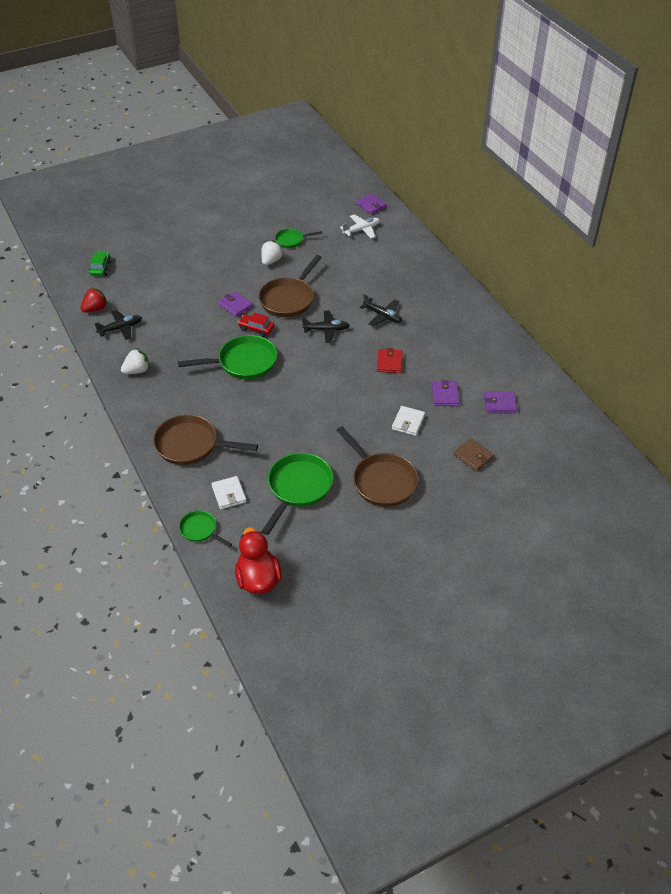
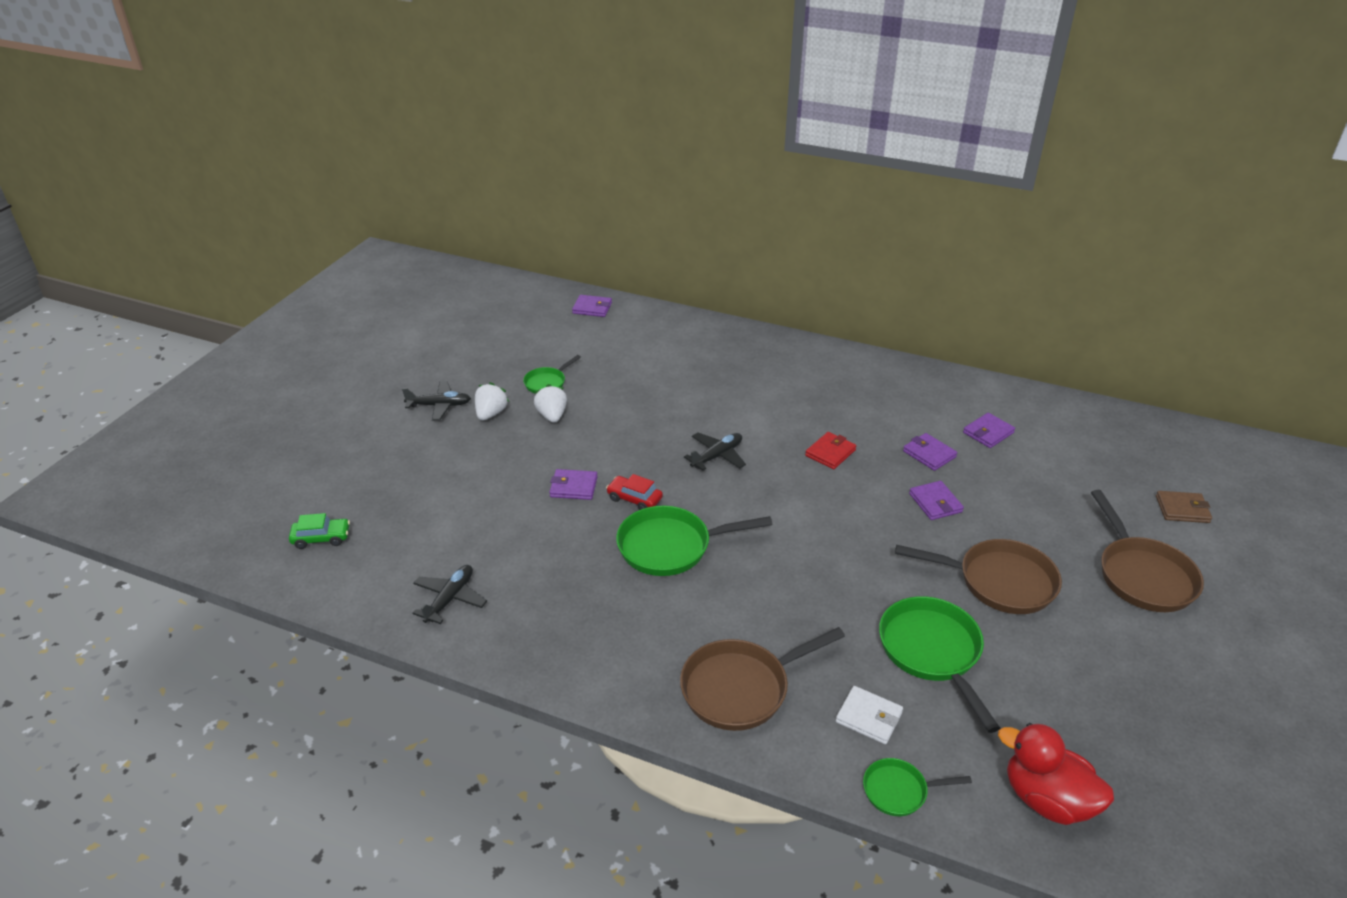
camera: 40 degrees left, 10 degrees down
(95, 309) = (379, 594): red strawberry -> none
(101, 268) = (321, 538): green car -> green car turned 120 degrees clockwise
(137, 371) = (544, 639): white strawberry -> white strawberry (491, 414)
(243, 362) = (671, 546): green pan -> green pan turned 135 degrees counterclockwise
(256, 328) = (634, 499): red car -> red car turned 45 degrees clockwise
(289, 299) = (629, 446): brown pan -> brown pan (1142, 575)
(361, 230) = (614, 336): white plane -> none
(383, 316) = (756, 409): black plane -> black plane (439, 406)
(389, 362) = (830, 453): red wallet -> red wallet turned 75 degrees clockwise
(408, 422) = (935, 503): white wallet -> purple wallet
(473, 456) = (1041, 498): brown wallet -> brown wallet (1182, 509)

